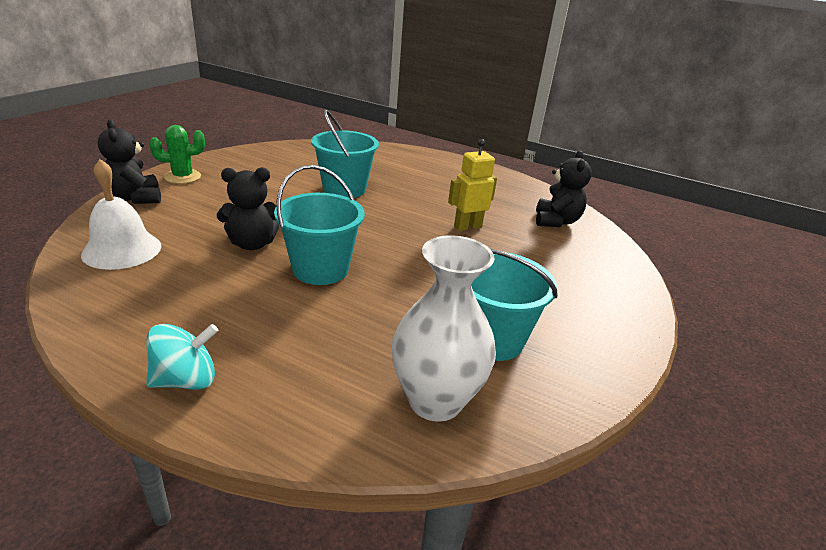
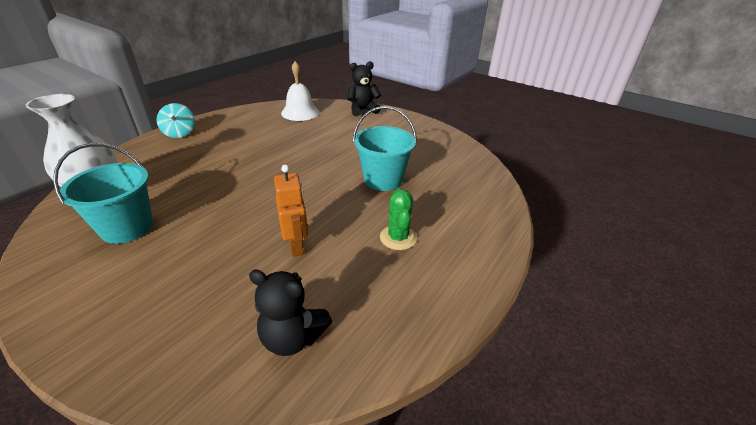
camera: 100 degrees right, 5 degrees up
(183, 177) = (396, 120): green cactus -> green cactus (398, 237)
(252, 244) = (296, 144): black teddy bear -> none
(320, 269) = (254, 165): turquoise bucket -> none
(467, 227) = (296, 246): yellow robot -> orange robot

